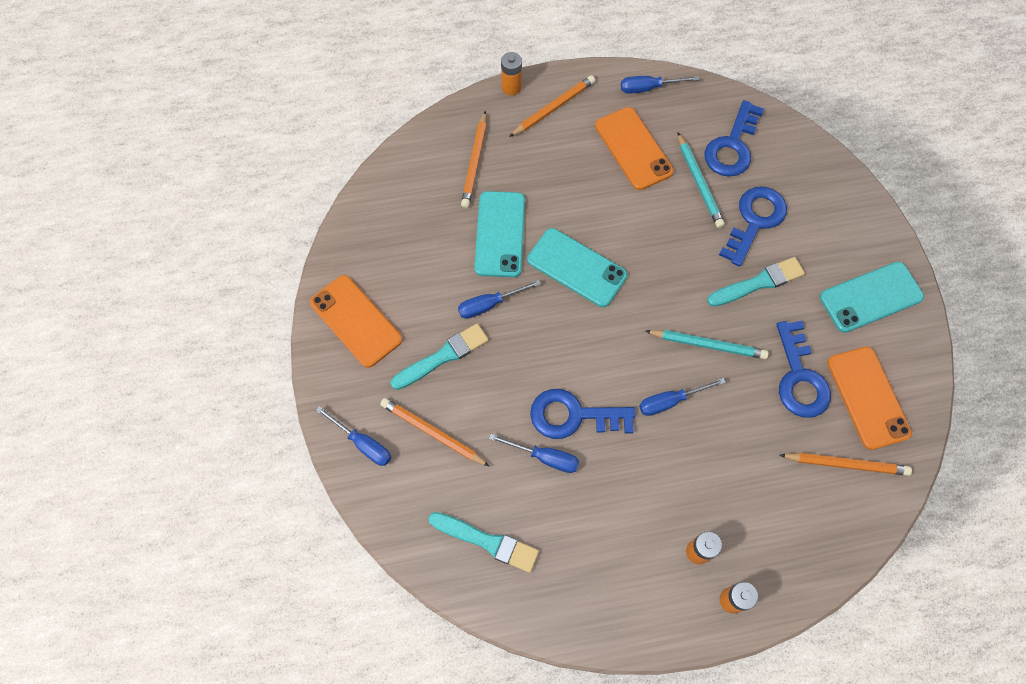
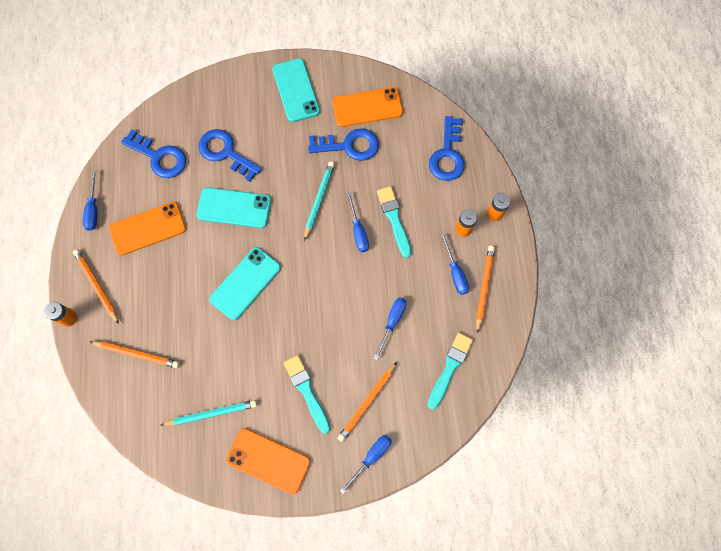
camera: 85 degrees left, 5 degrees up
(356, 321) = (268, 460): orange phone -> orange phone turned 60 degrees clockwise
(489, 304) = (268, 352): blue screwdriver -> blue screwdriver (455, 273)
(500, 234) = (207, 339): turquoise phone -> turquoise phone (234, 208)
(573, 416) = (363, 298): blue key -> blue key (447, 155)
(699, 183) = (187, 185): turquoise pencil -> turquoise pencil (212, 413)
(758, 283) = (275, 159): turquoise brush -> turquoise brush (394, 219)
(846, 464) = (411, 129): orange pencil -> orange pencil (484, 287)

